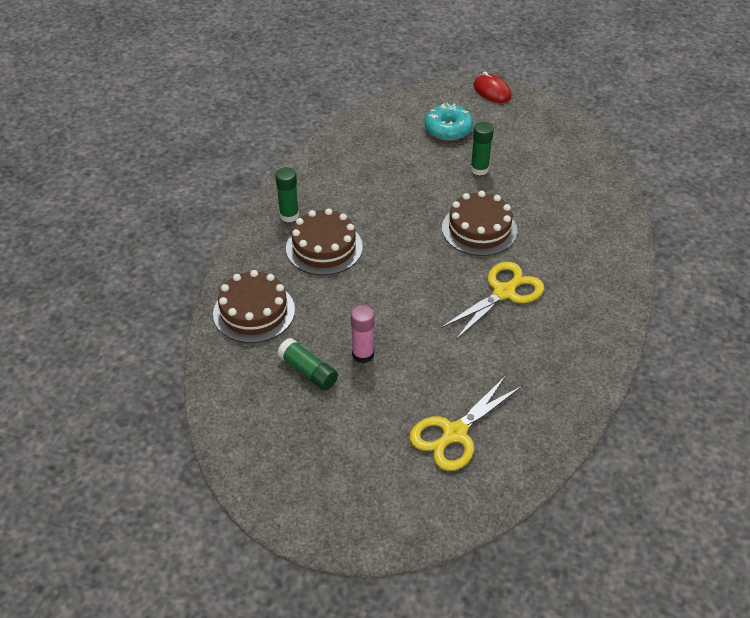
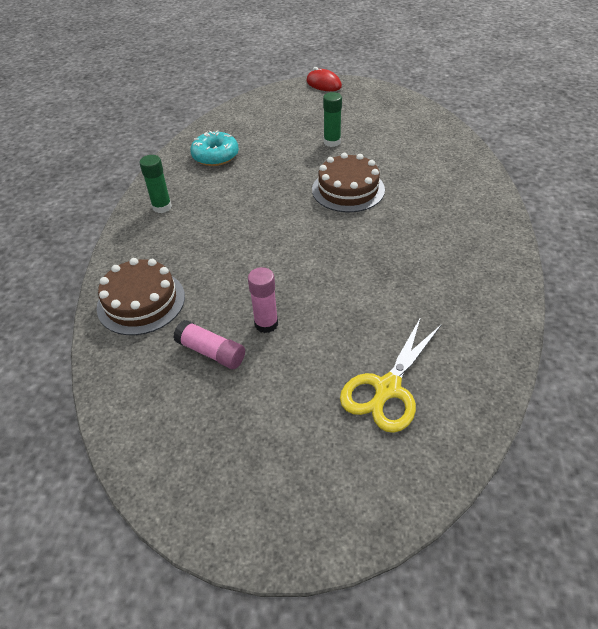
camera: 10 degrees left, 0 degrees up
(308, 371) = (211, 352): green glue stick -> pink glue stick
(324, 247) = (202, 229): brown cake -> none
(448, 129) = (294, 116): turquoise donut -> turquoise donut (215, 156)
(504, 292) = (390, 239): yellow scissors -> none

